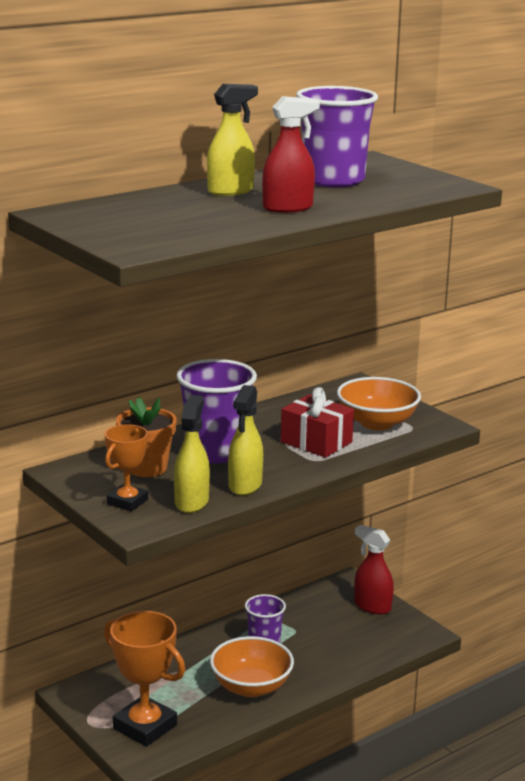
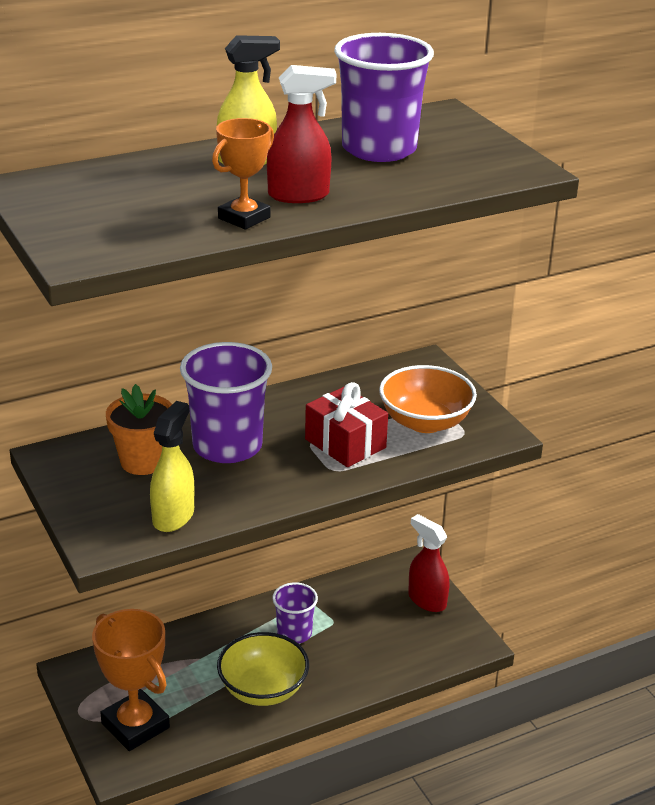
camera: 10 degrees right, 10 degrees up
(127, 502) = (103, 508): orange trophy -> orange trophy (244, 218)
(245, 485) = (241, 499): yellow spray bottle -> none
(251, 687) = (263, 689): orange bowl -> yellow bowl

